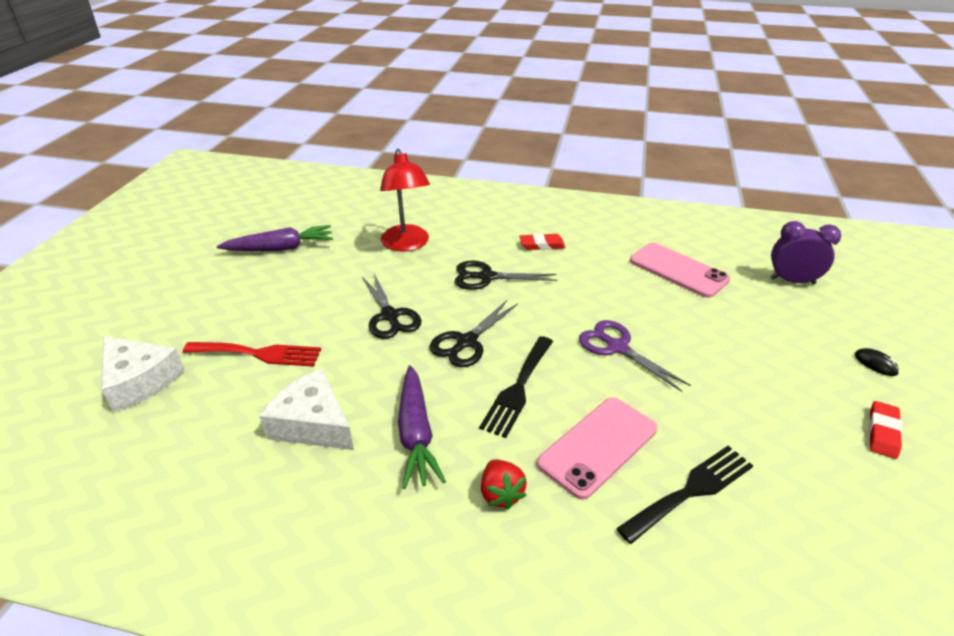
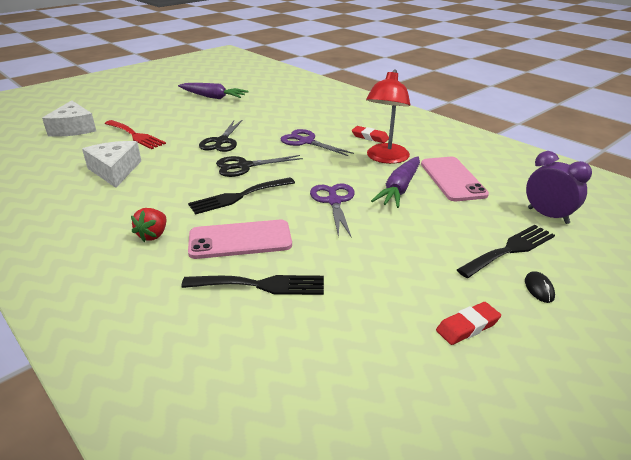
camera: 35 degrees right, 5 degrees down
(407, 244) = (283, 114): red lamp -> red lamp (386, 158)
(416, 433) = (154, 193): purple carrot -> purple carrot (399, 189)
(486, 277) = (306, 142): black scissors -> purple scissors
(812, 333) = (510, 250): none -> black fork

